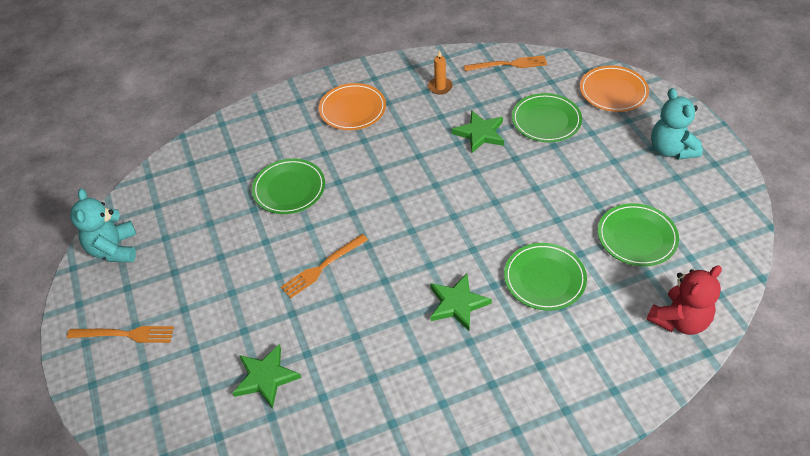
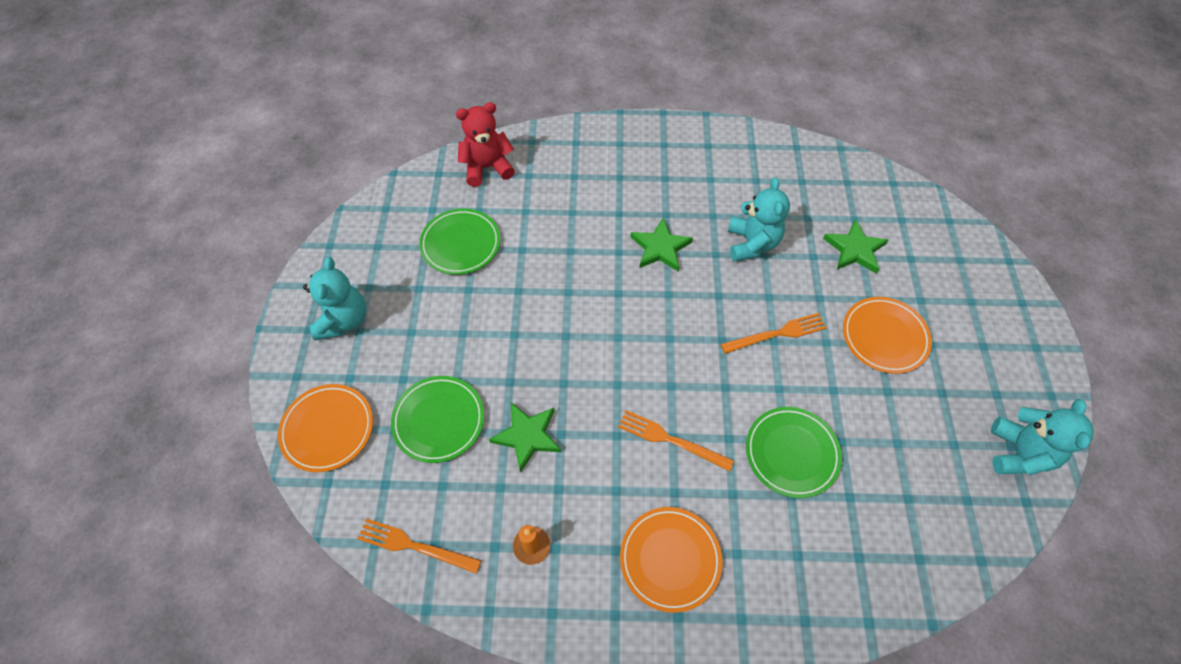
camera: 160 degrees left, 10 degrees up
(124, 334) = (994, 340): orange fork -> orange fork (671, 440)
(227, 300) = (884, 337): none -> orange plate
(371, 343) = (751, 243): none -> turquoise teddy bear
(544, 279) = (570, 240): green plate -> none

